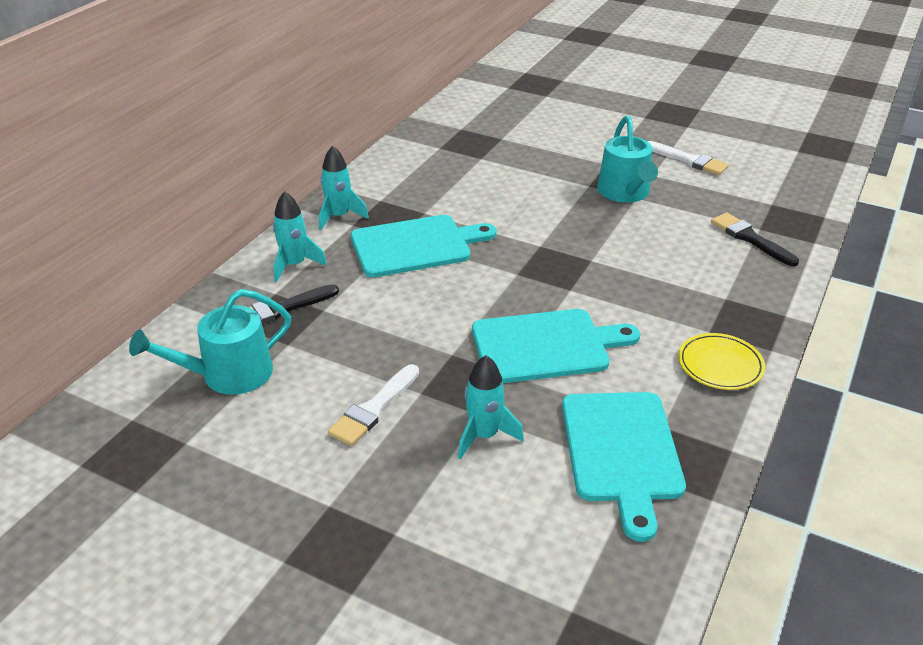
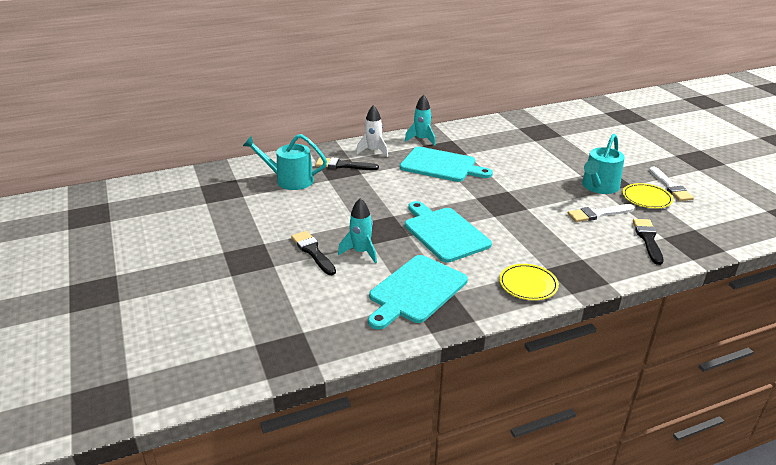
camera: 40 degrees right, 5 degrees down
(295, 265) = (373, 151): turquoise rocket -> white rocket
(374, 408) = (329, 219): white brush -> white brush (598, 214)
(419, 475) = (313, 252): none -> black brush
(545, 346) = (444, 233): turquoise cutting board -> turquoise cutting board turned 150 degrees counterclockwise
(686, 186) = (646, 198): none -> yellow plate

